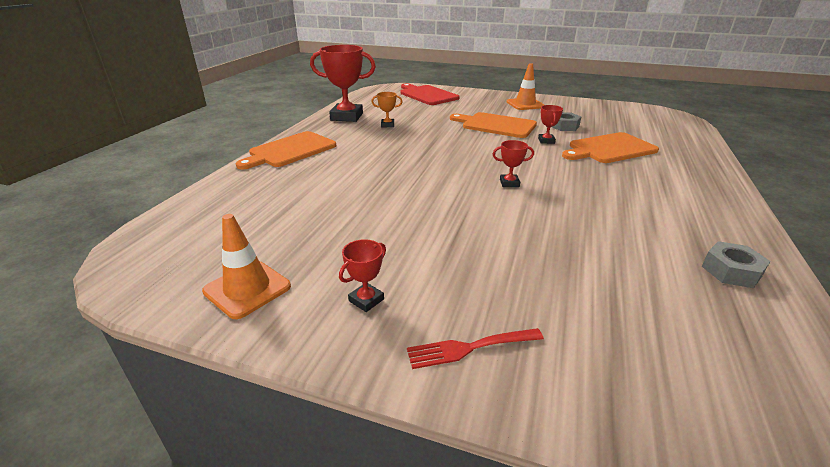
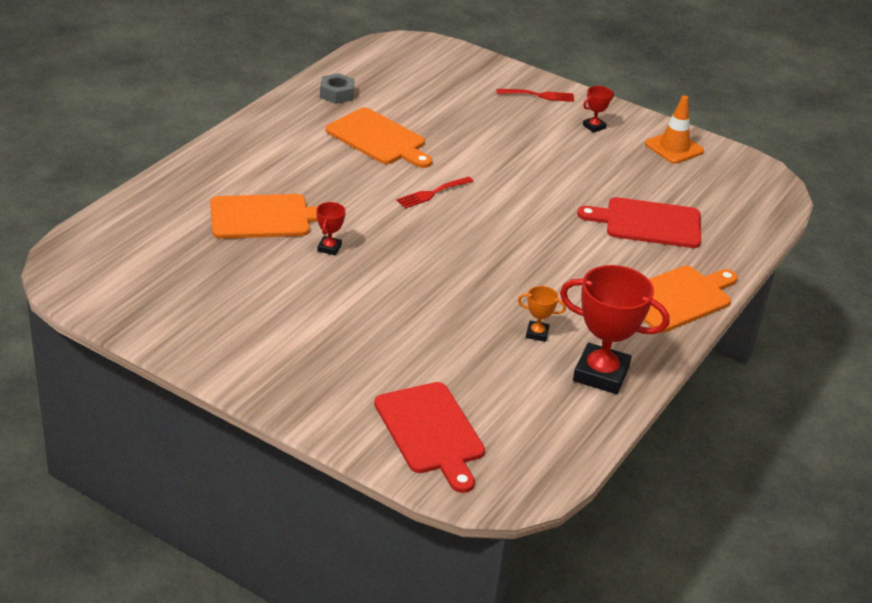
camera: 170 degrees left, 5 degrees up
(304, 193) = (648, 223): none -> red cutting board
(496, 125) = (369, 298): orange cutting board -> orange cutting board (378, 139)
(509, 183) = (432, 193): red trophy -> red fork
(525, 104) = (268, 351): orange traffic cone -> none
(564, 126) = (270, 273): grey nut -> none

